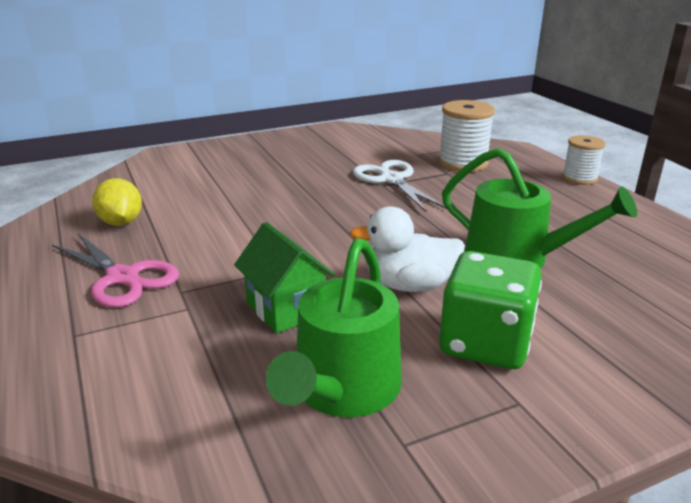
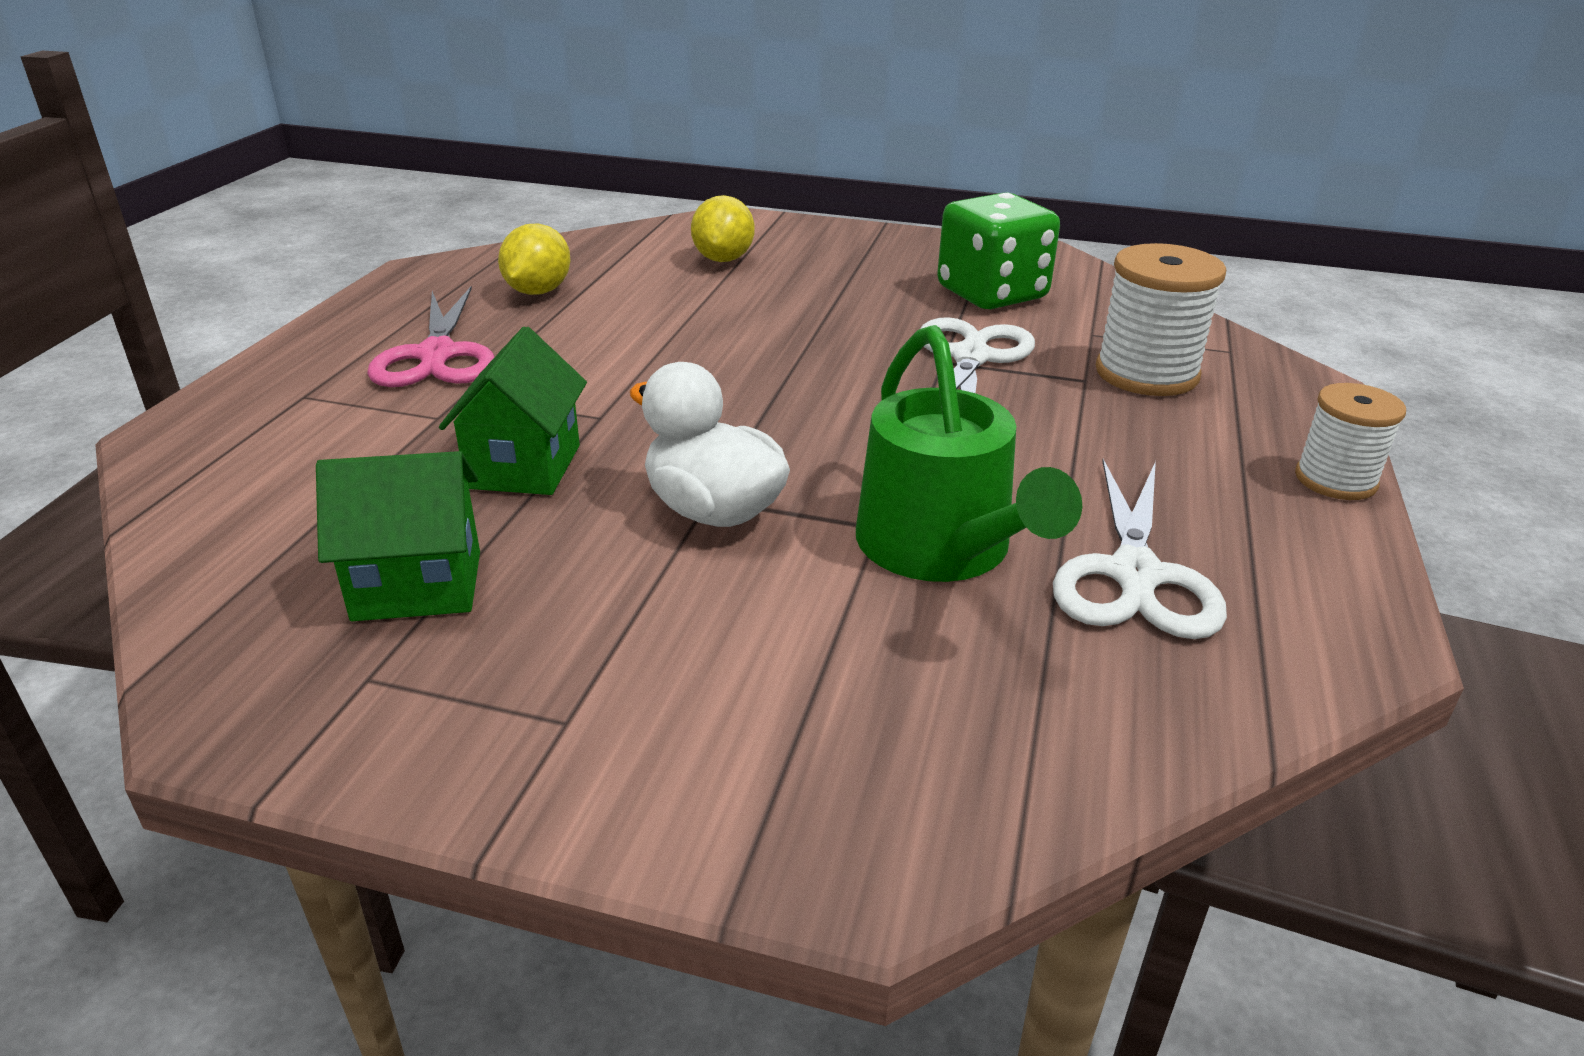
camera: 40 degrees right, 5 degrees up
(199, 173) = (723, 259): none -> yellow lemon
(343, 390) = (417, 585): green watering can -> green house
(485, 343) = (665, 631): green dice -> green dice (992, 294)
(586, 236) = (1135, 575): none -> white scissors

